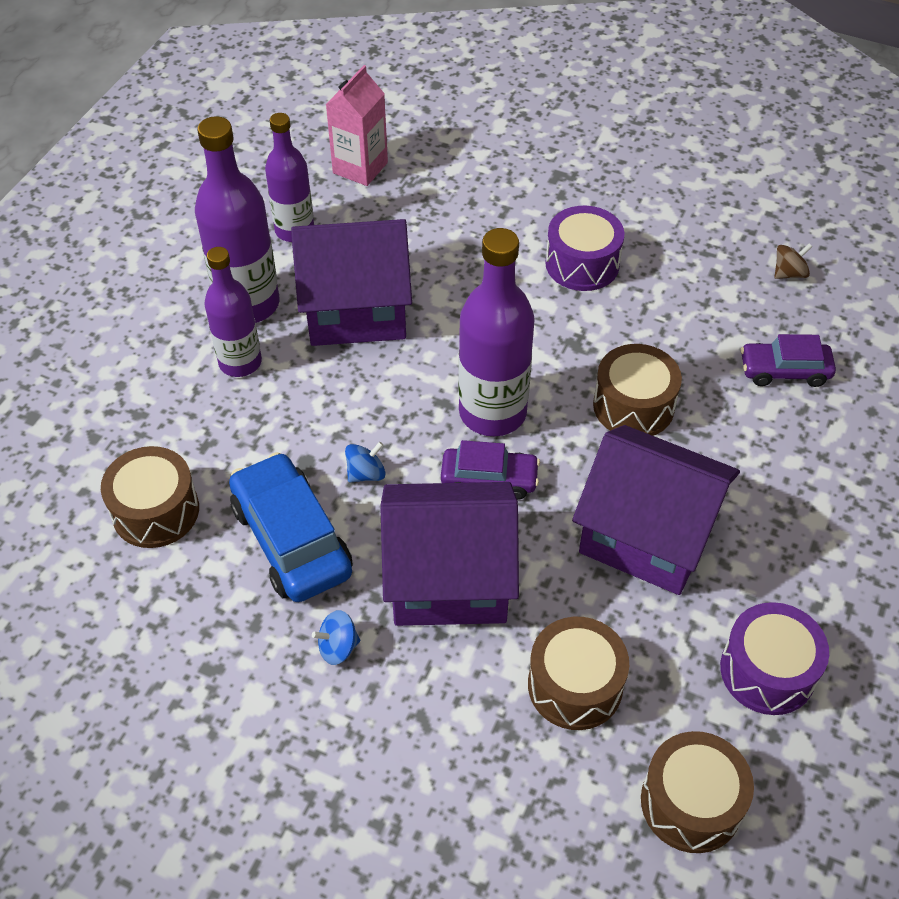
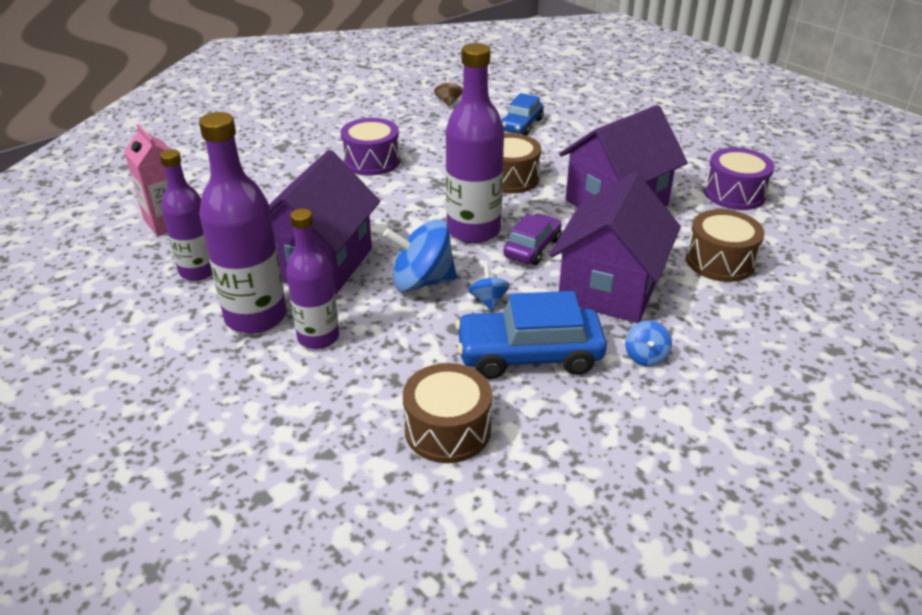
camera: 65 degrees left, 15 degrees down
(369, 404) = (422, 281): none -> blue spinning top
(691, 803) = (818, 244): brown drum -> none
(784, 371) = (521, 125): purple car -> blue car

